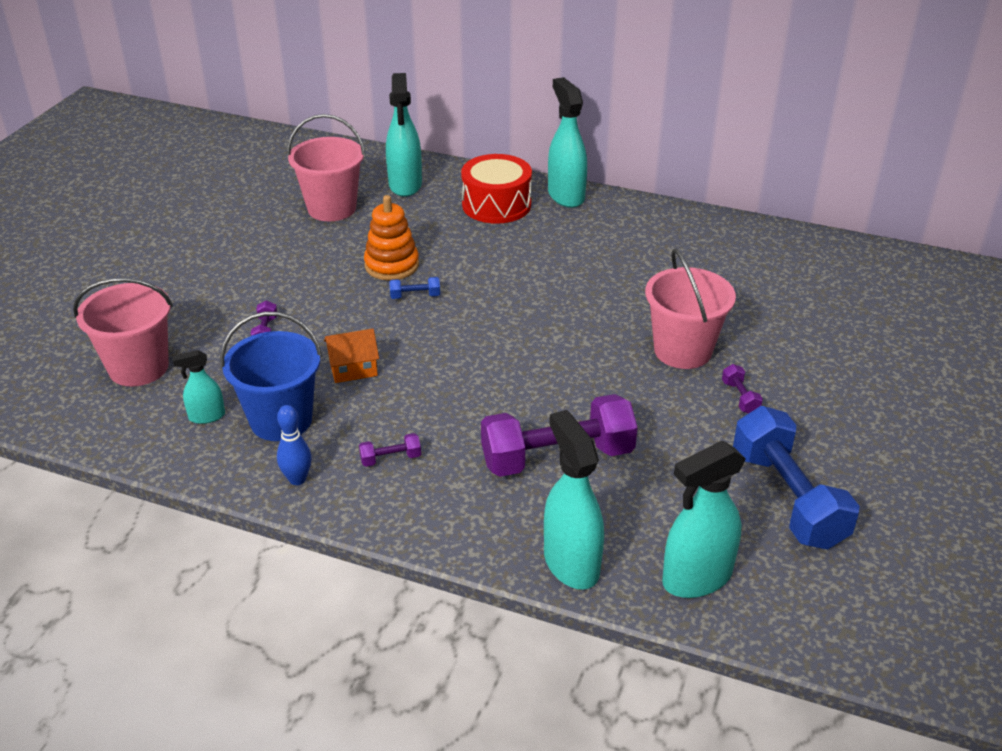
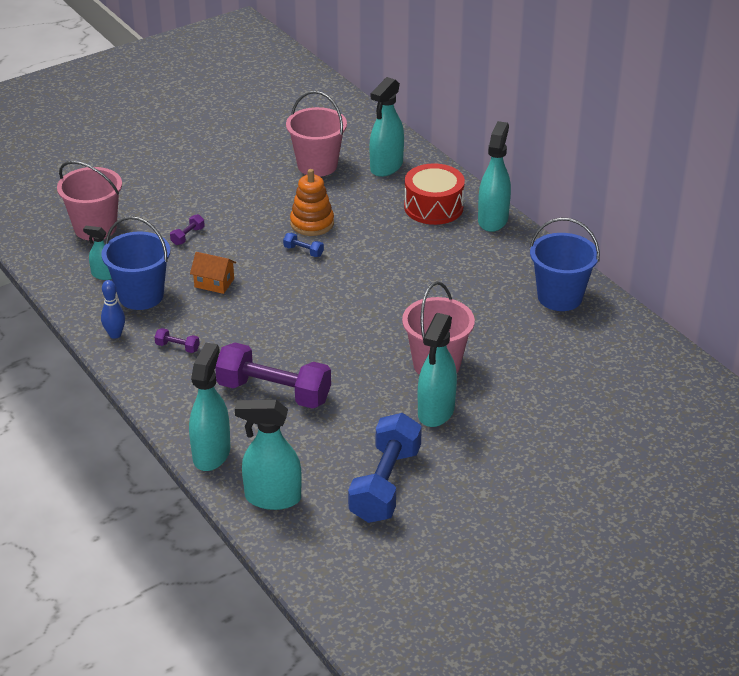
camera: 35 degrees right, 0 degrees up
(710, 240) = (559, 297): none -> blue bucket
(740, 397) = (436, 412): purple dumbbell -> turquoise spray bottle

